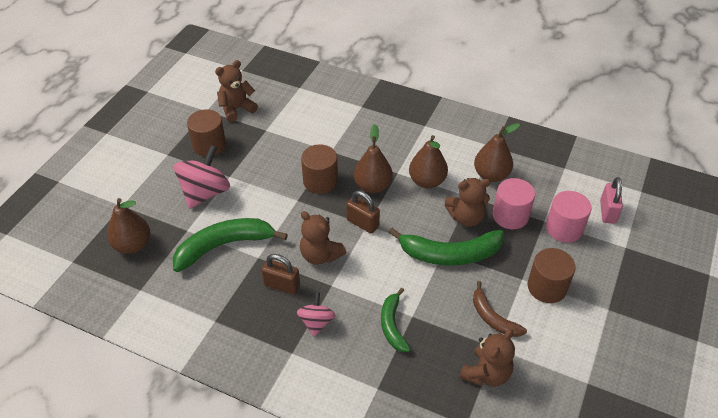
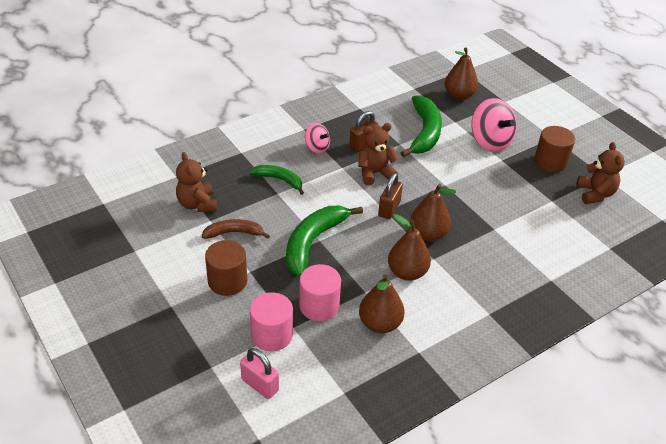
camera: 120 degrees right, 5 degrees down
(320, 181) = (458, 206): brown cylinder -> none
(362, 223) = (389, 209): brown padlock -> brown padlock turned 45 degrees counterclockwise
(466, 218) = (342, 274): brown teddy bear -> none

